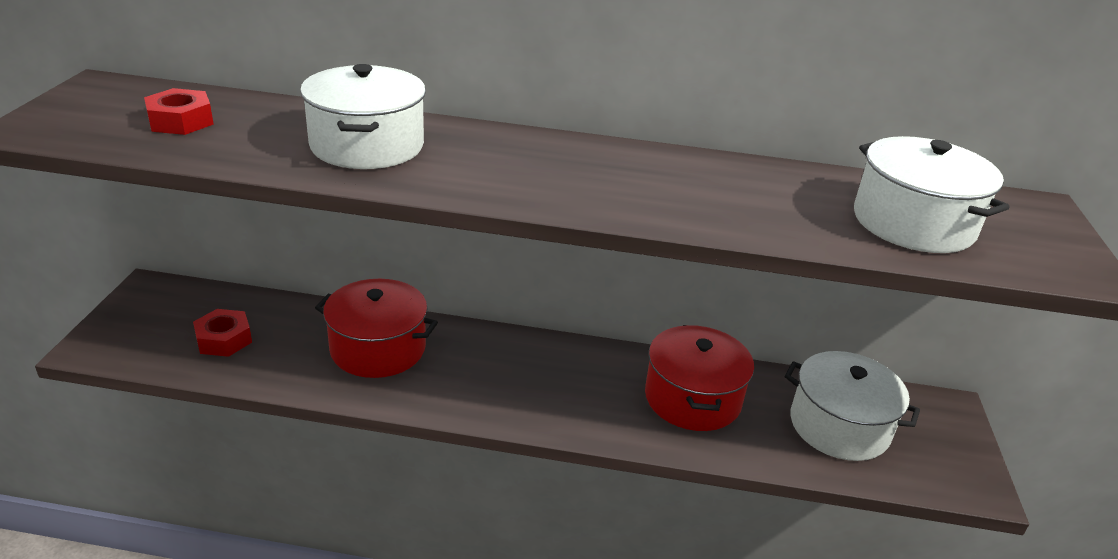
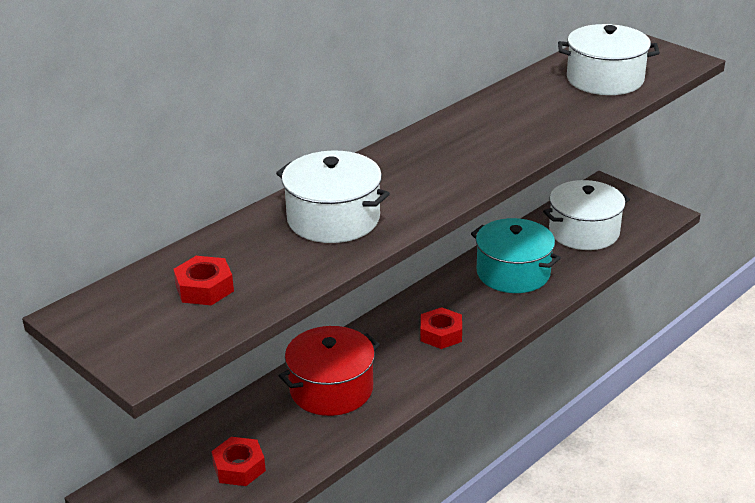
camera: 50 degrees left, 0 degrees up
(530, 386) = (441, 334): none -> red nut
(692, 398) = (513, 273): red pot -> turquoise pot

